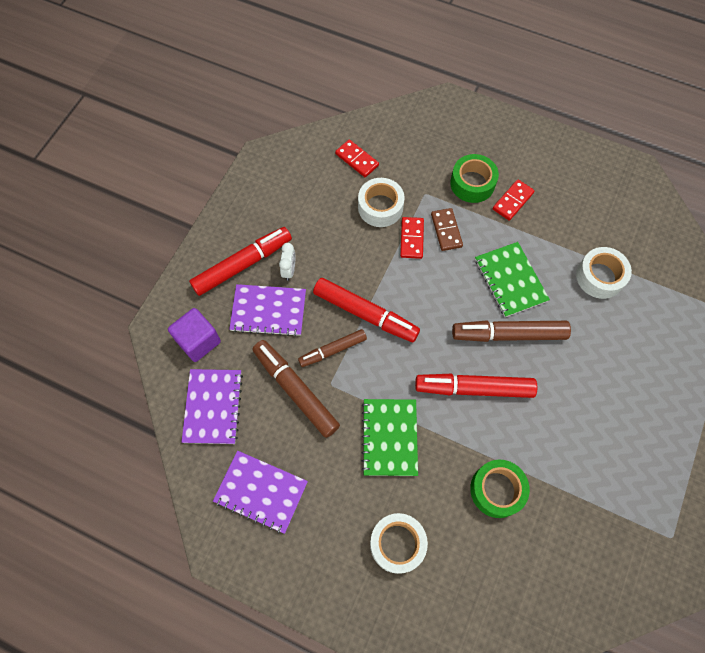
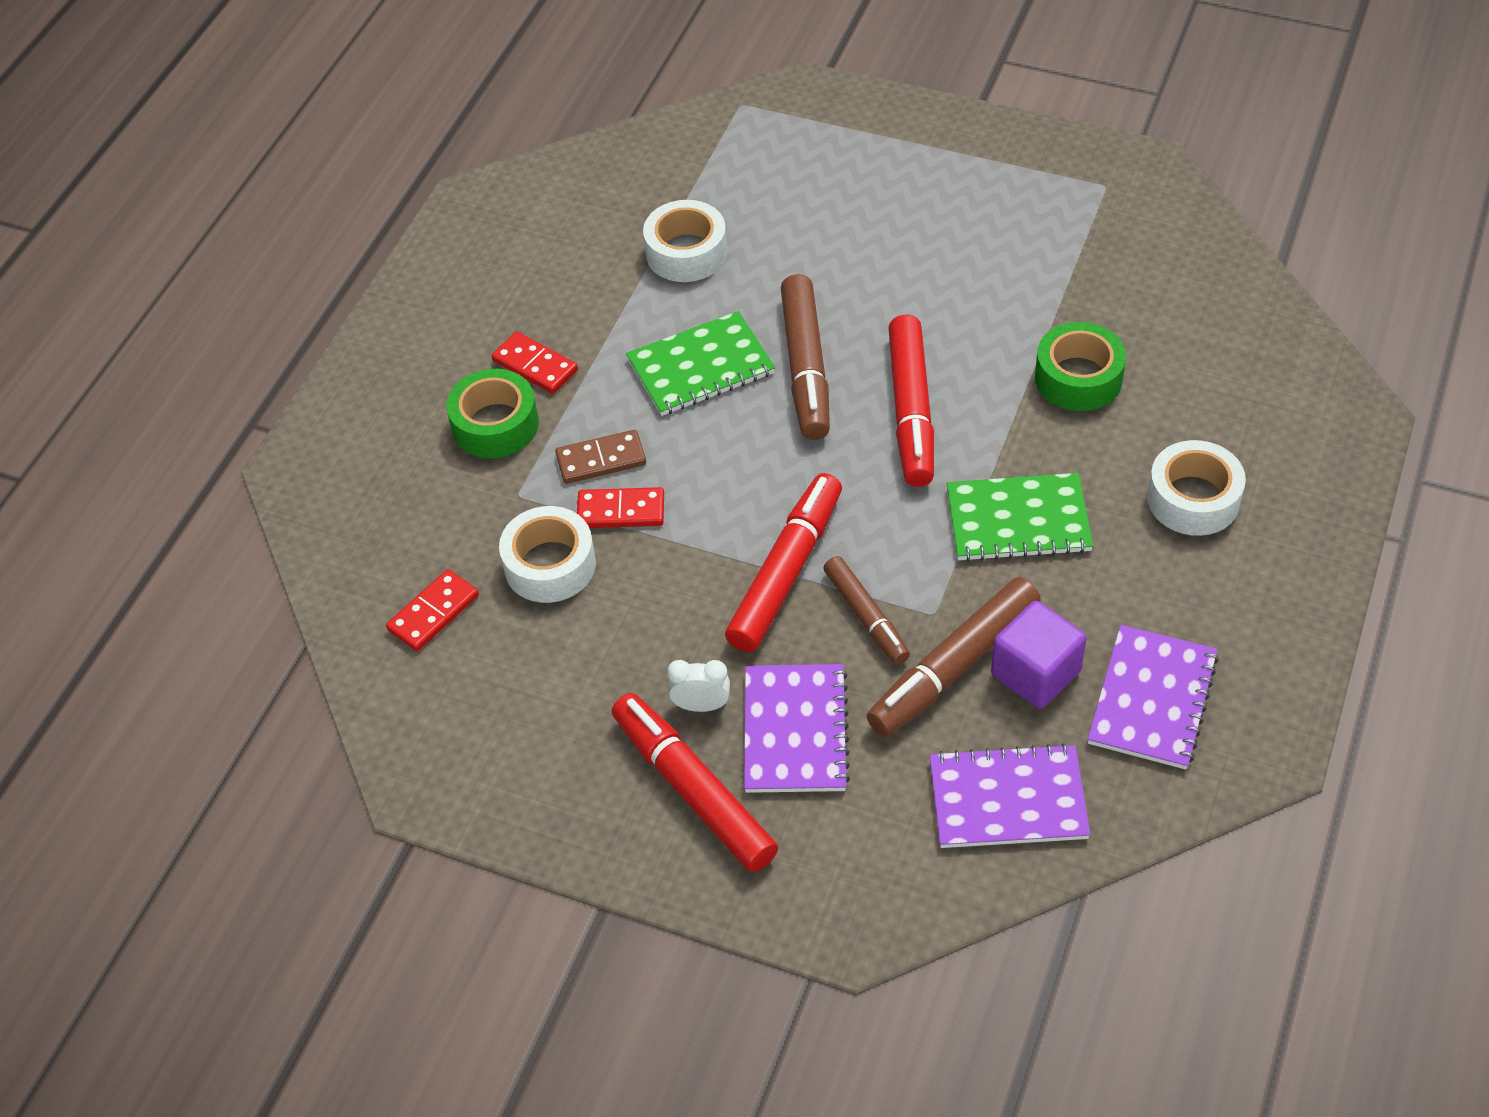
camera: 90 degrees left, 15 degrees down
(198, 341) = (874, 846): purple cube -> purple cube (1035, 673)

